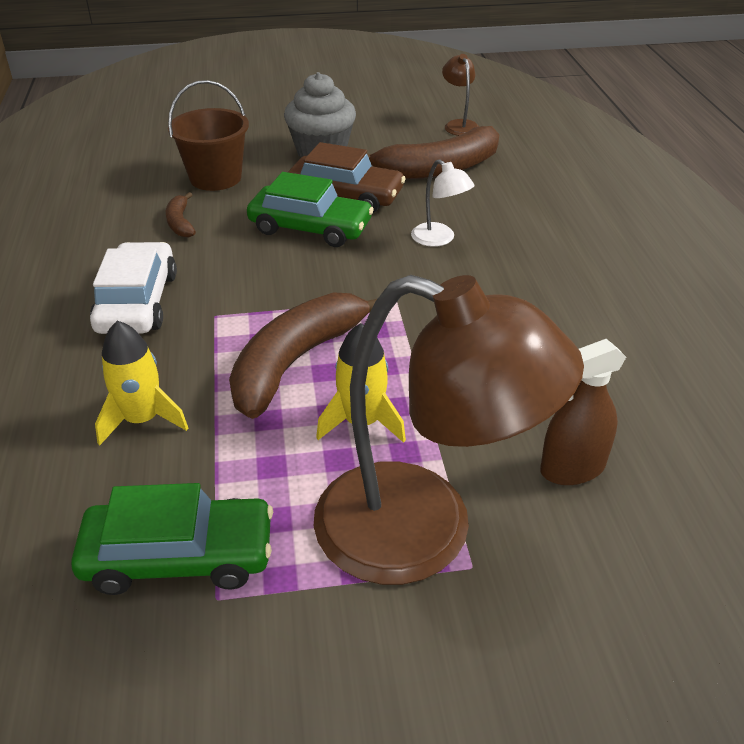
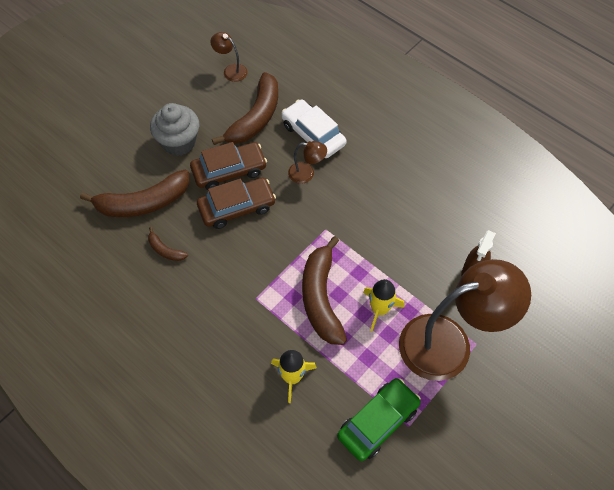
camera: 40 degrees left, 20 degrees up
(137, 302) = (209, 317): white car -> white car (313, 135)
(215, 178) = (143, 203): brown bucket -> brown banana
(310, 228) = (237, 207): green car -> brown car
(439, 239) = (307, 173): white lamp -> brown lamp

